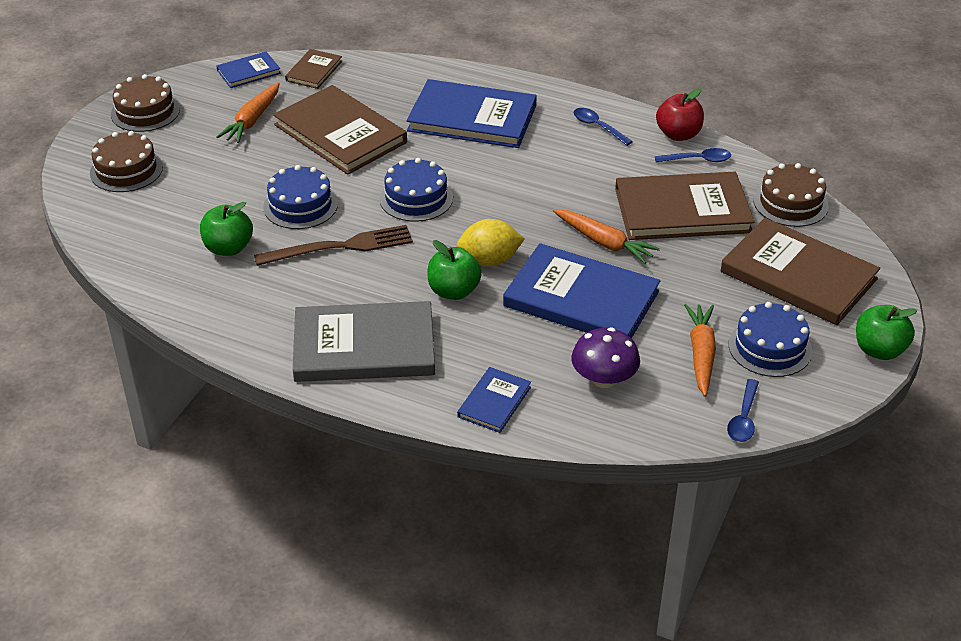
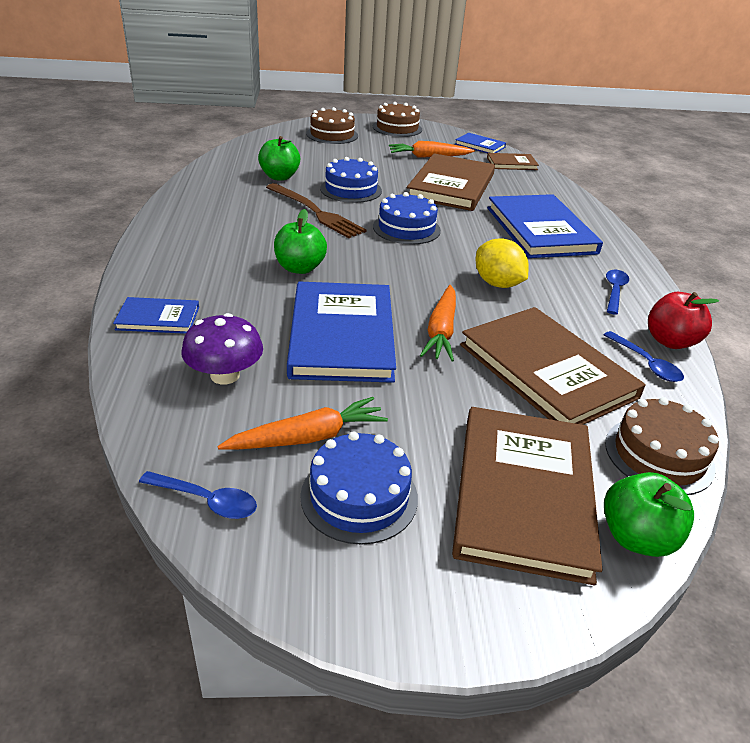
camera: 60 degrees right, 5 degrees down
(364, 346) = (200, 245): grey book -> none
(489, 260) = (356, 276): yellow lemon -> yellow lemon (497, 284)
(743, 418) = (207, 500): blue spoon -> blue spoon turned 150 degrees counterclockwise
(879, 350) = (434, 625): green apple -> green apple (636, 537)

